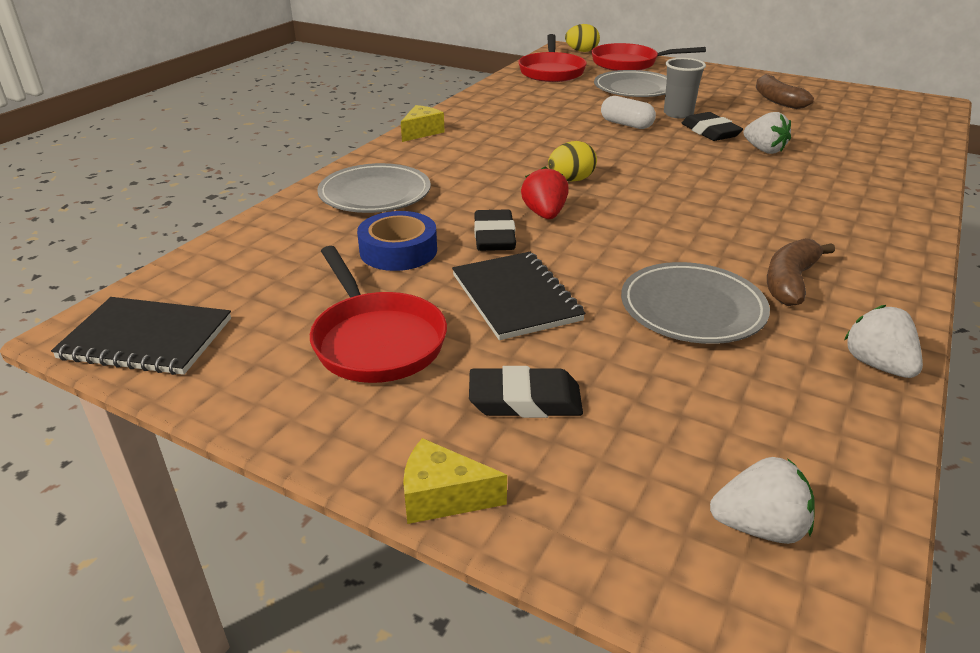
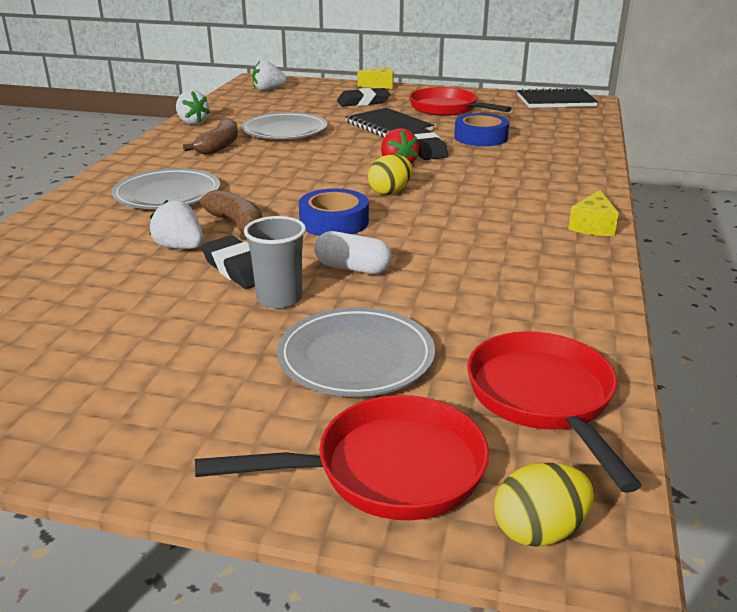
camera: 165 degrees right, 5 degrees down
(375, 194) = (546, 165): grey plate -> grey plate (167, 195)
(634, 157) = (334, 222): none -> blue tape
(777, 100) = (96, 358): brown banana -> brown banana (237, 225)

